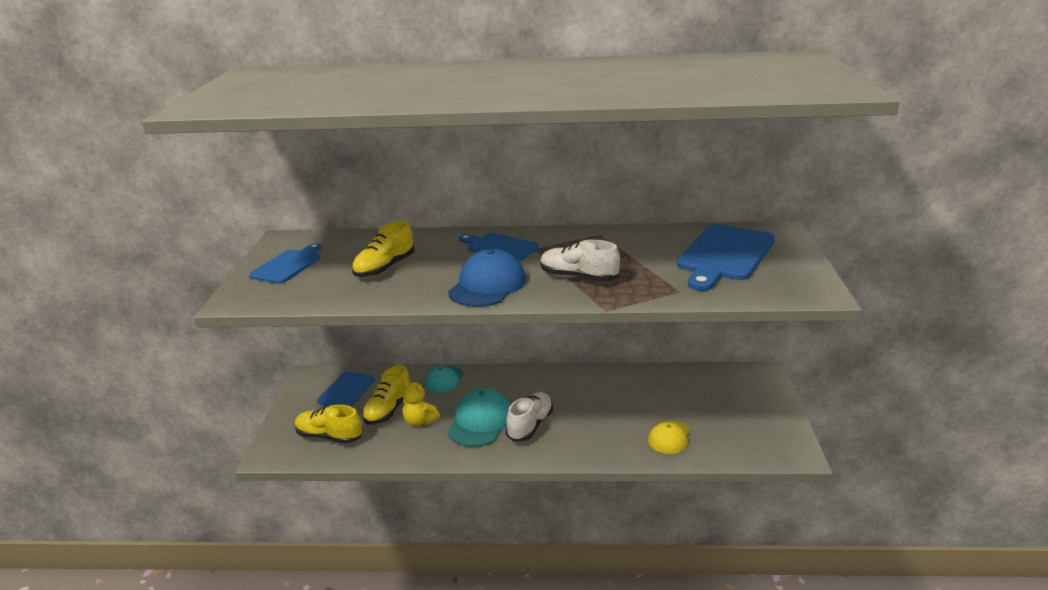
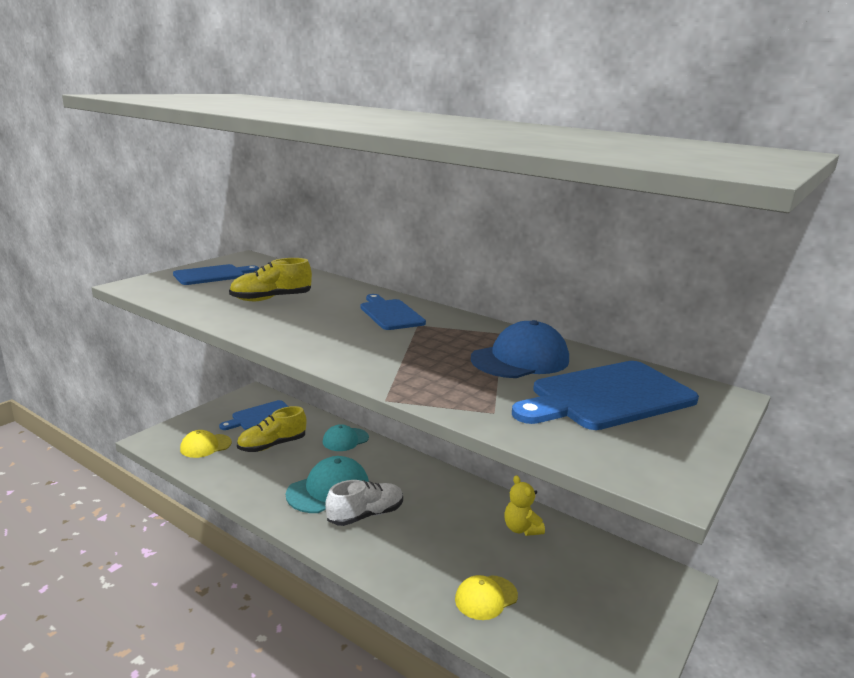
camera: 30 degrees right, 5 degrees down
(329, 436) = (205, 446): yellow shoe -> yellow cap
(419, 421) = (282, 466): yellow teddy bear -> yellow teddy bear (521, 529)
(487, 285) = (322, 339): blue cap -> blue cap (520, 359)
(578, 277) = (413, 361): white shoe -> none

